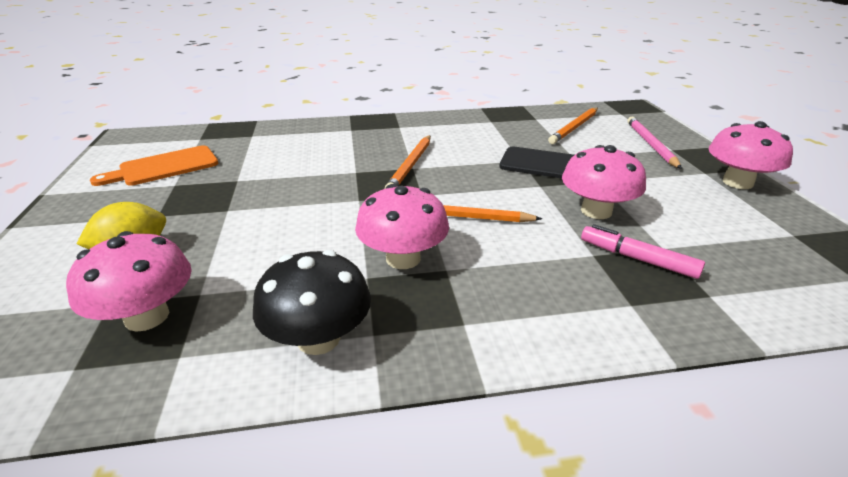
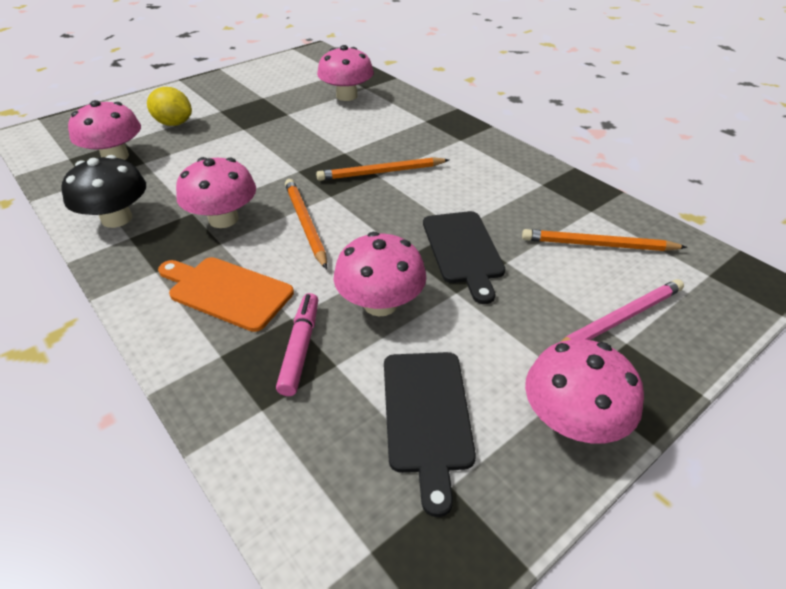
camera: 60 degrees right, 10 degrees up
(164, 167) = (283, 83): orange cutting board -> orange cutting board (226, 291)
(253, 146) = (346, 96): none -> pink mushroom
(728, 225) = (427, 416): none -> black cutting board

